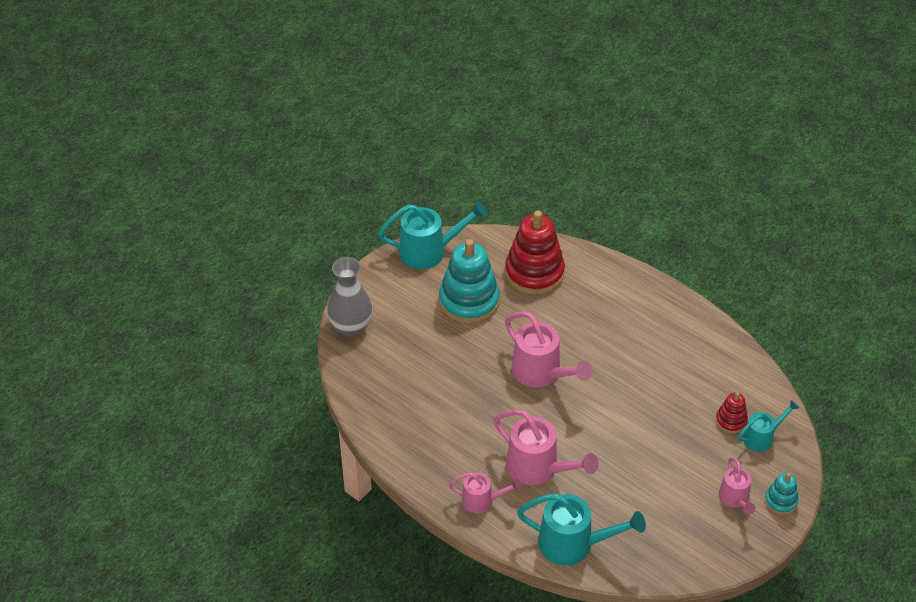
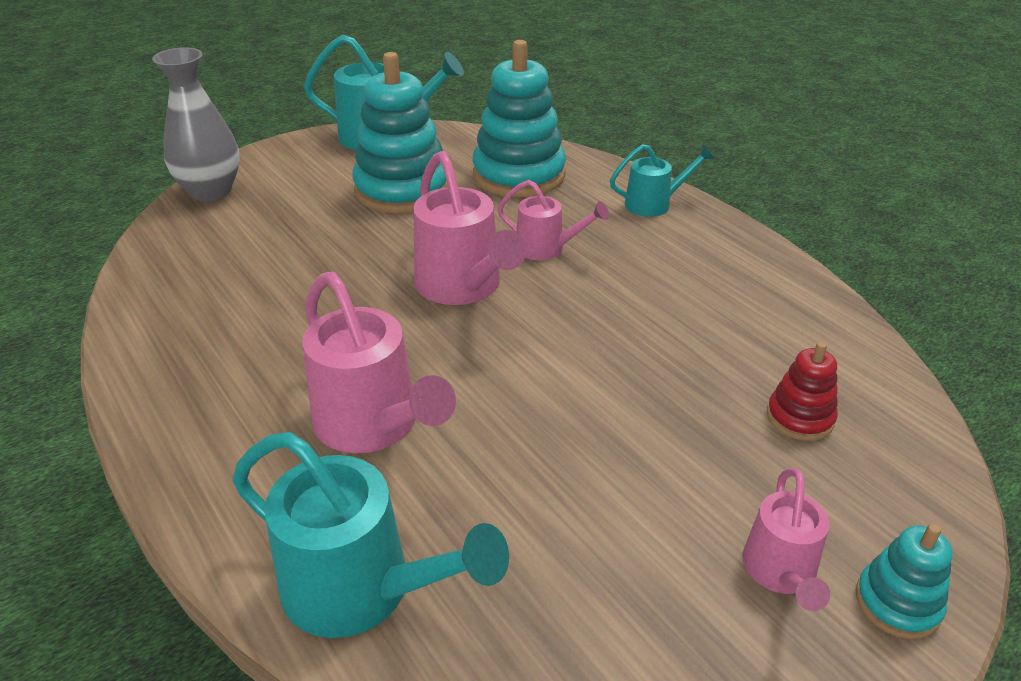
camera: 15 degrees right, 10 degrees down
(482, 500) = (229, 459): pink watering can -> pink watering can (547, 249)
(534, 273) = (519, 175): red stacking toy -> turquoise stacking toy
(762, 437) = (865, 459): turquoise watering can -> turquoise watering can (654, 204)

